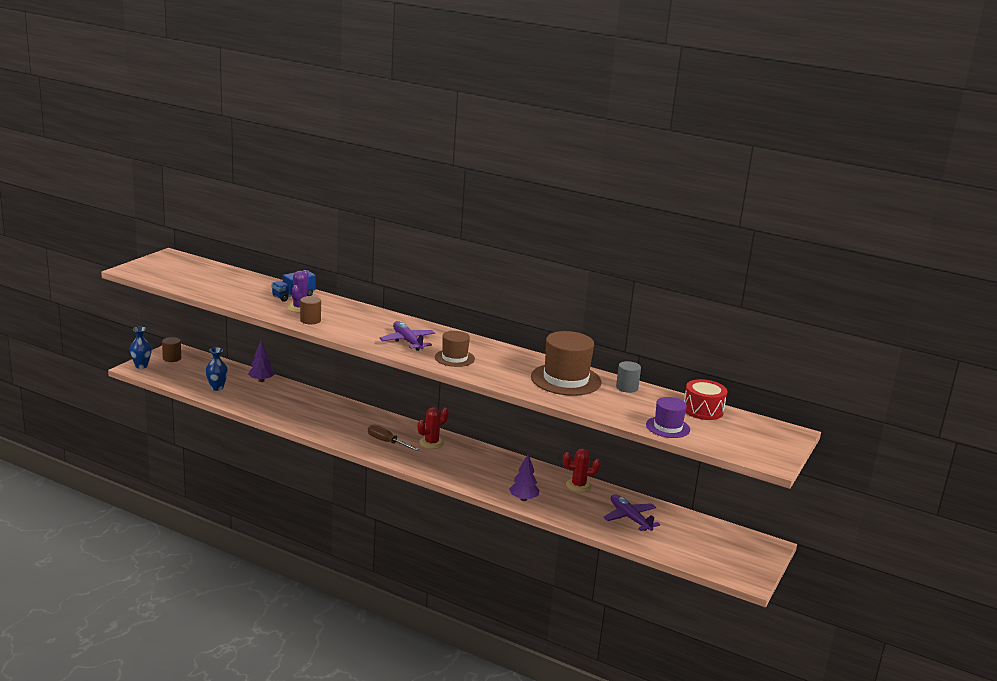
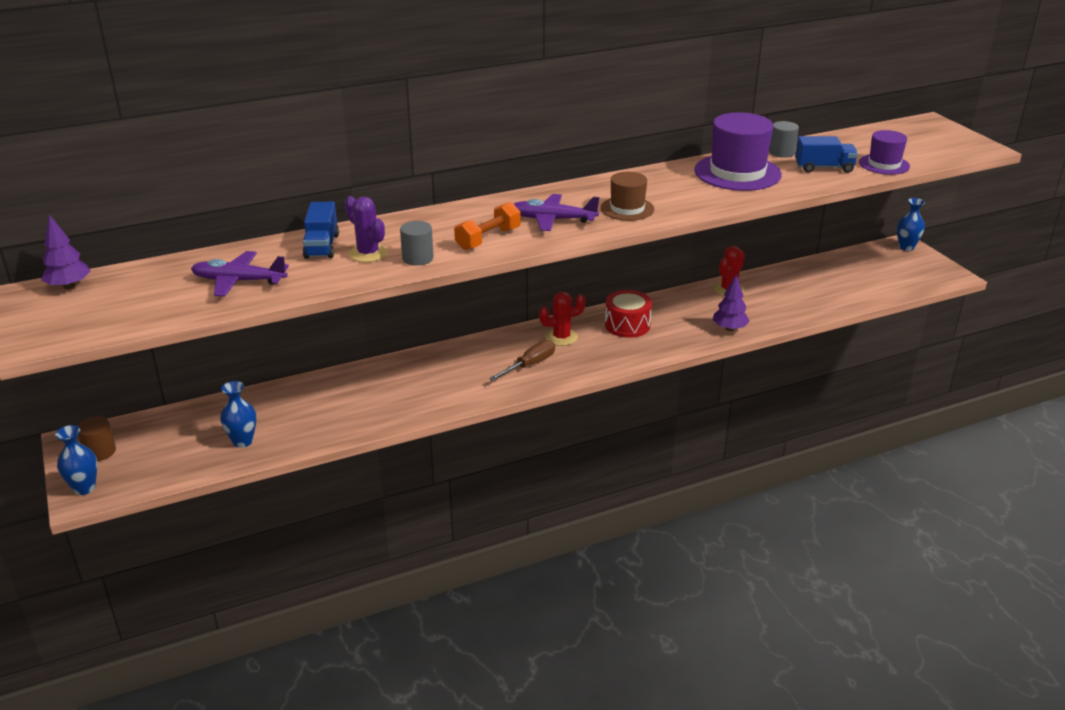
camera: 50 degrees left, 10 degrees up
(261, 380) = (268, 399): purple tree -> purple tree (69, 286)
(310, 320) = (418, 258): brown cylinder -> grey cylinder
(358, 331) = (488, 239): none -> orange dumbbell
(387, 442) = (530, 365): brown screwdriver -> brown screwdriver turned 150 degrees clockwise
(431, 443) = (561, 337): red cactus -> red cactus turned 75 degrees clockwise
(565, 379) = (737, 172): brown hat -> purple hat
(623, 407) = (824, 168): none -> blue truck
(630, 518) = (810, 288): purple plane -> purple plane (239, 281)
(703, 410) = (858, 139): red drum -> red drum (627, 325)
(766, 548) = (906, 247): none -> blue vase

